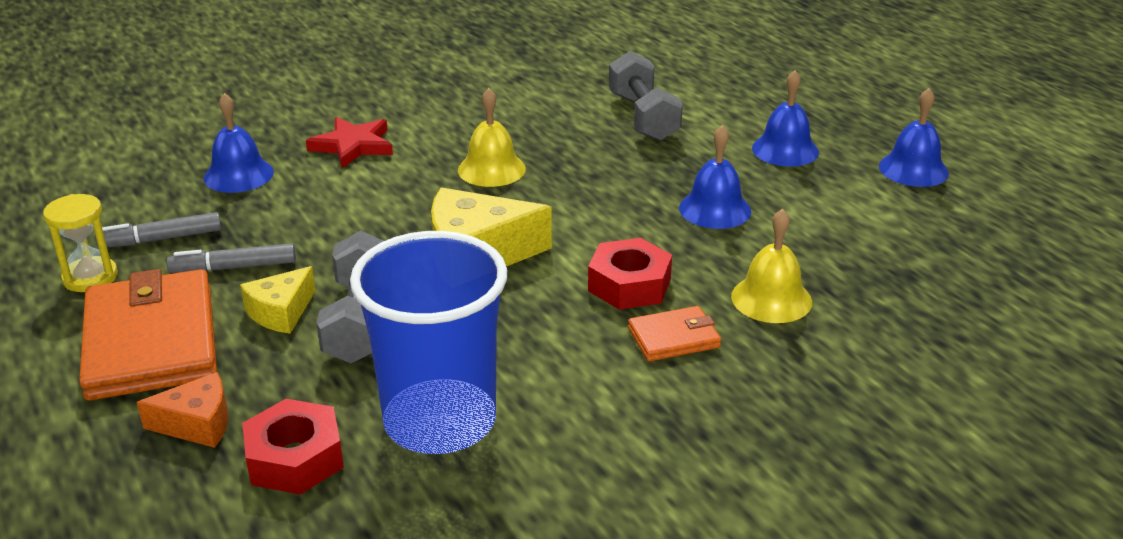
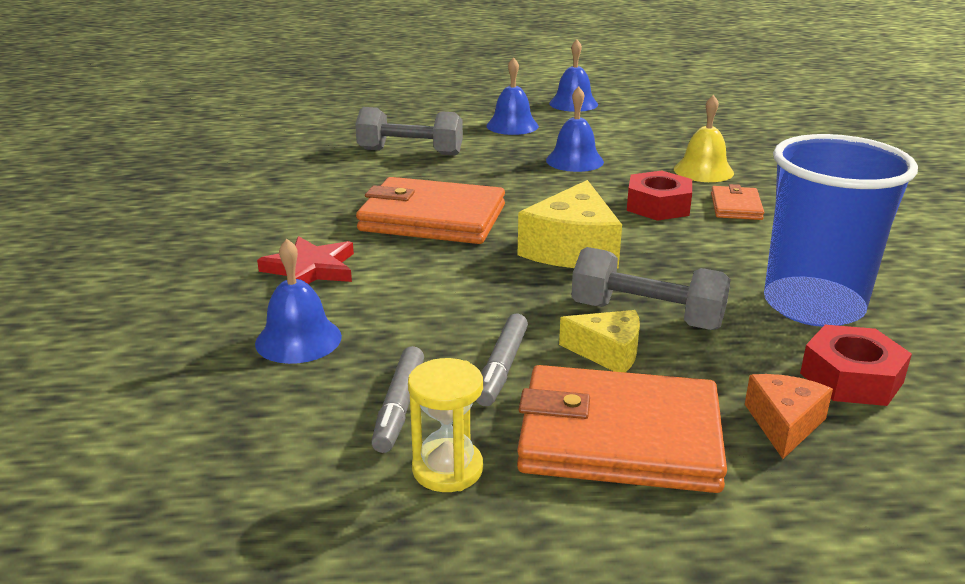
camera: 65 degrees left, 5 degrees down
(281, 312) = (608, 352): yellow cheese -> yellow cheese turned 45 degrees counterclockwise
(491, 169) = (432, 218): yellow bell -> orange wallet

